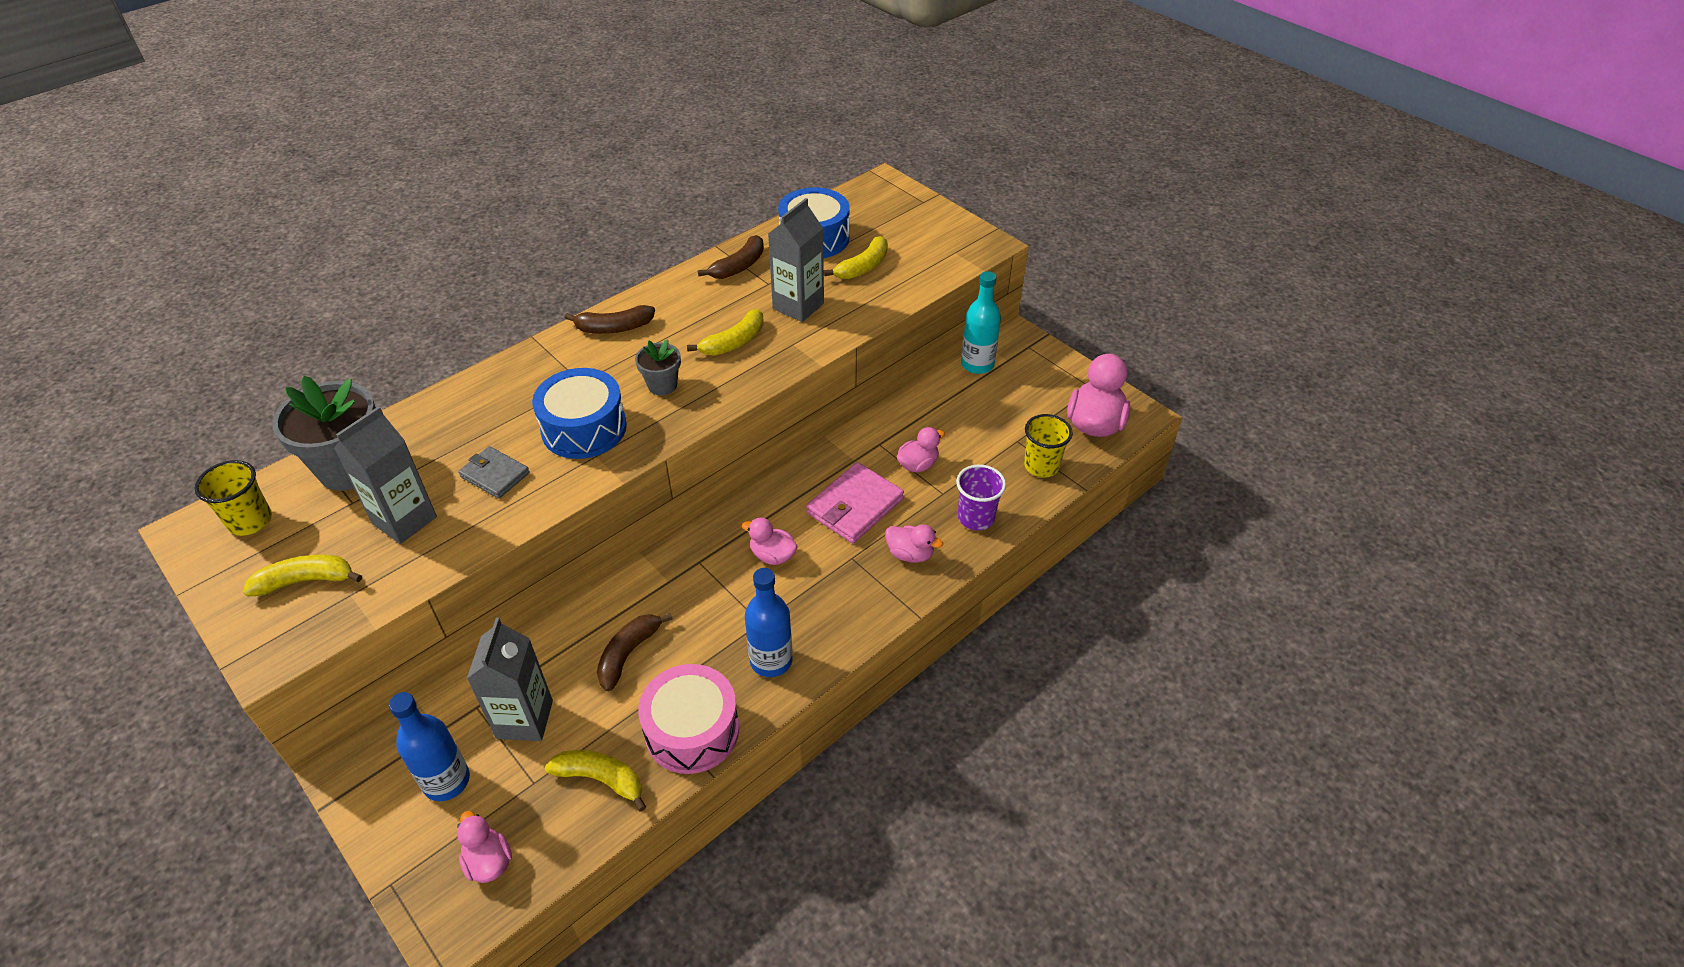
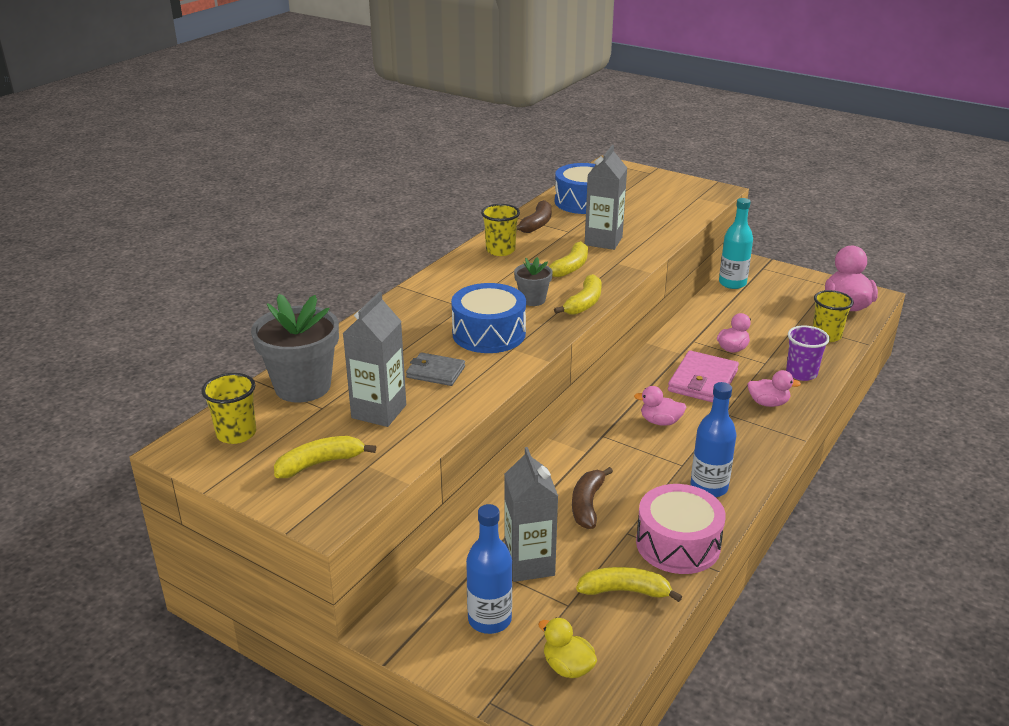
camera: 15 degrees left, 15 degrees down
(488, 862) = (567, 667): pink duck -> yellow duck
(614, 328) = (464, 272): brown banana -> none
(673, 301) = (500, 250): none -> yellow cup
(863, 267) = (635, 213): yellow banana -> yellow banana (584, 303)

